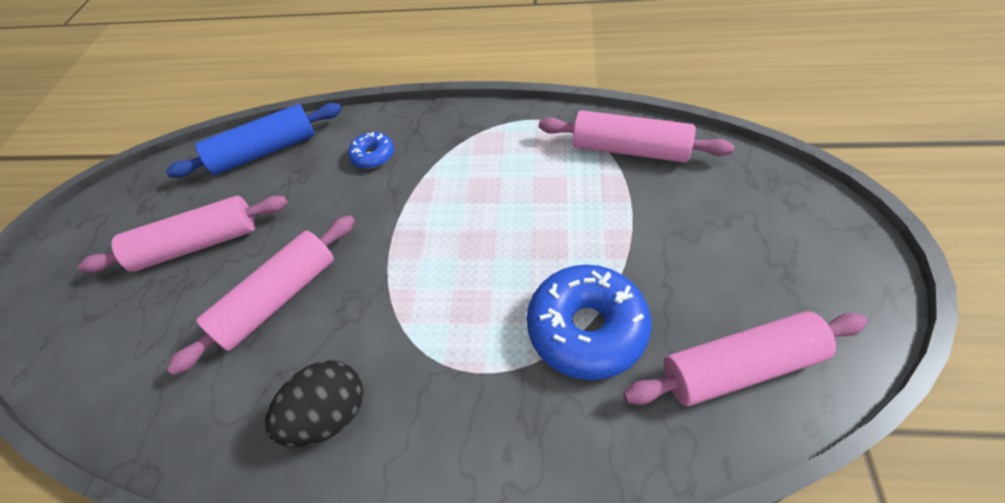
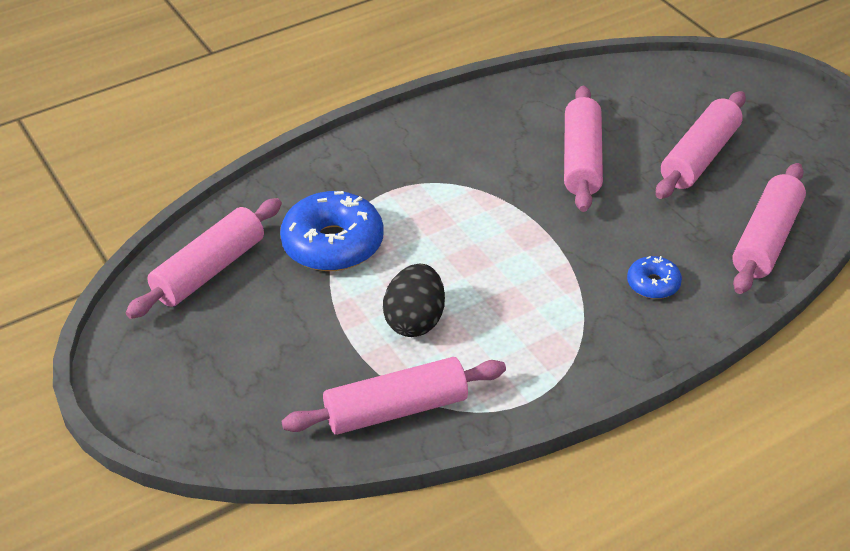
camera: 140 degrees right, 10 degrees down
(265, 151) = (766, 240): blue rolling pin -> pink rolling pin
(329, 415) = (466, 132): black egg -> black egg (415, 321)

